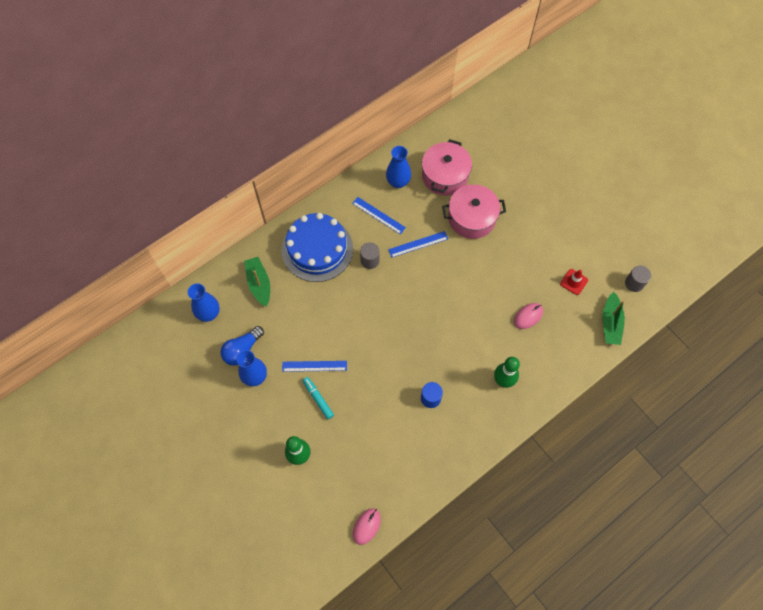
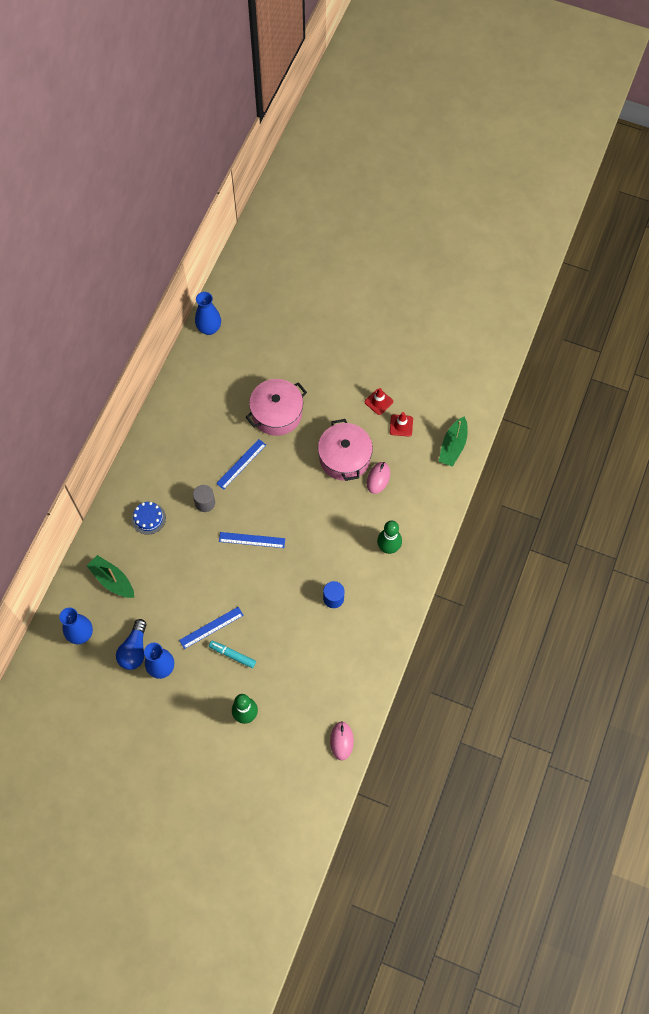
camera: 30 degrees left, 0 degrees up
(317, 249) = (148, 518): blue cake -> blue cake, size x0.45
(378, 215) = (188, 456): blue ruler -> blue ruler (252, 540)
(398, 182) = (188, 414): blue vase -> blue vase (209, 328)
(445, 176) = (229, 386): pink pot -> pink pot (344, 458)
(565, 252) = (378, 402): none -> red traffic cone
(610, 323) = (453, 446): green boat -> green boat turned 45 degrees clockwise
(634, 283) = (454, 399): grey cylinder -> none

